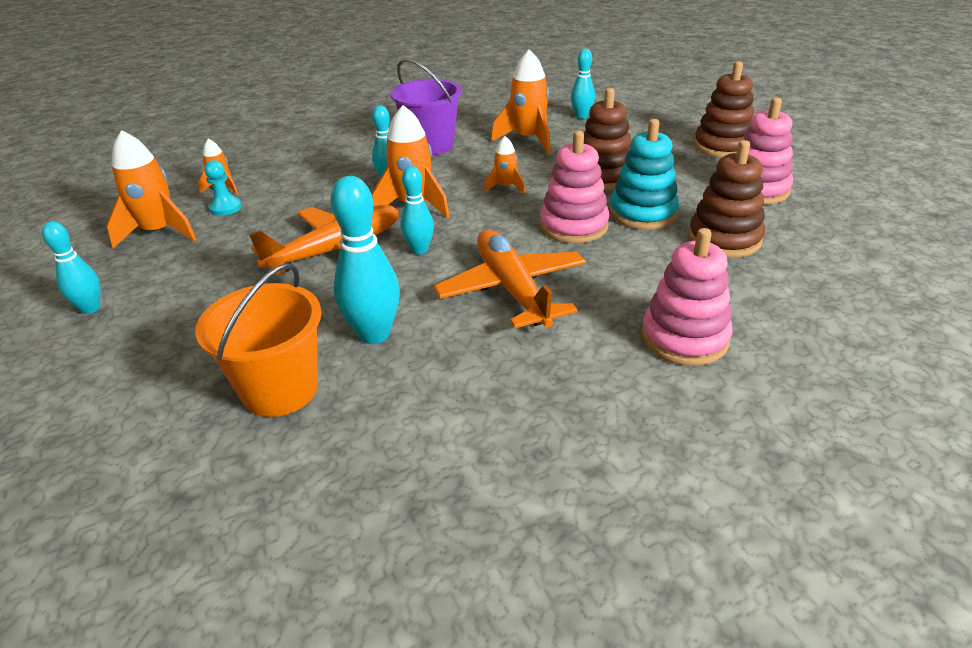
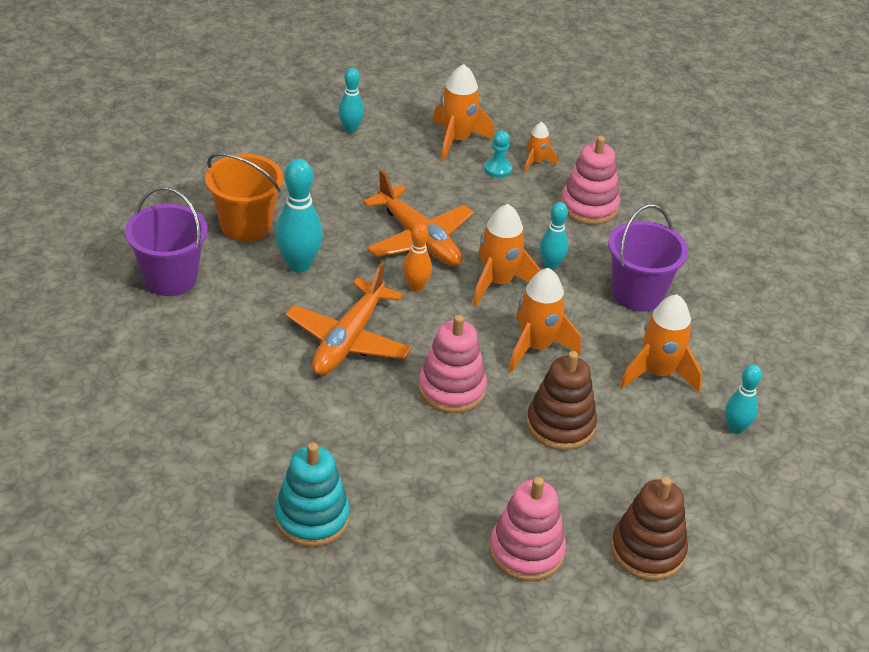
camera: 85 degrees right, 5 degrees up
(395, 461) = (170, 278): none -> purple bucket
(419, 250) = (416, 287): turquoise bowling pin -> orange bowling pin
(505, 187) = (536, 347): orange rocket -> orange rocket, size x1.84
(512, 289) = (348, 340): orange plane -> orange plane turned 135 degrees clockwise
(643, 213) = (475, 444): turquoise stacking toy -> turquoise stacking toy (312, 518)
(684, 338) = (266, 434): pink stacking toy -> pink stacking toy (589, 206)
(724, 239) = (418, 496): brown stacking toy -> none

